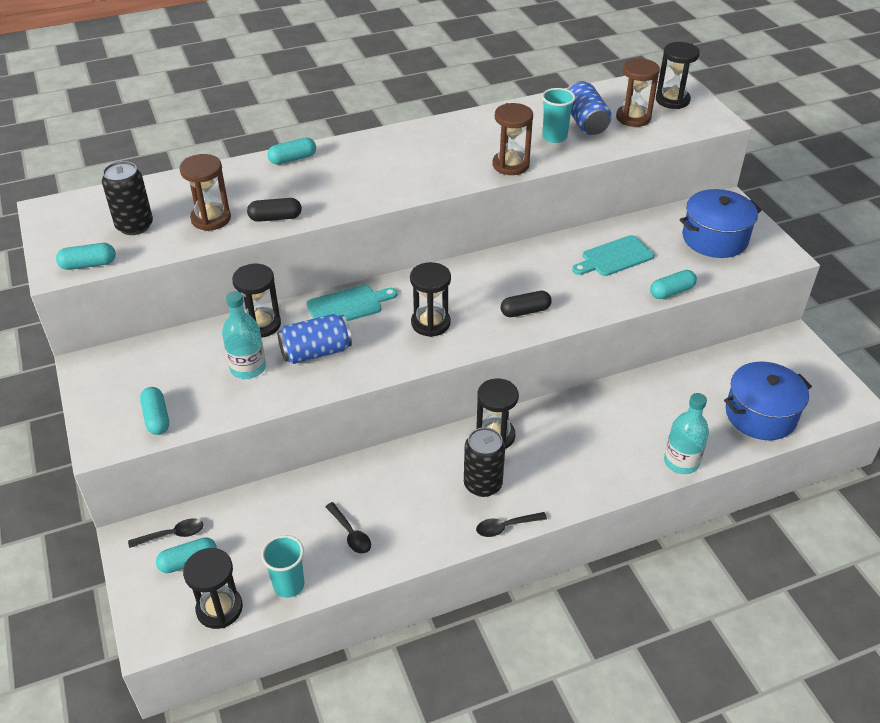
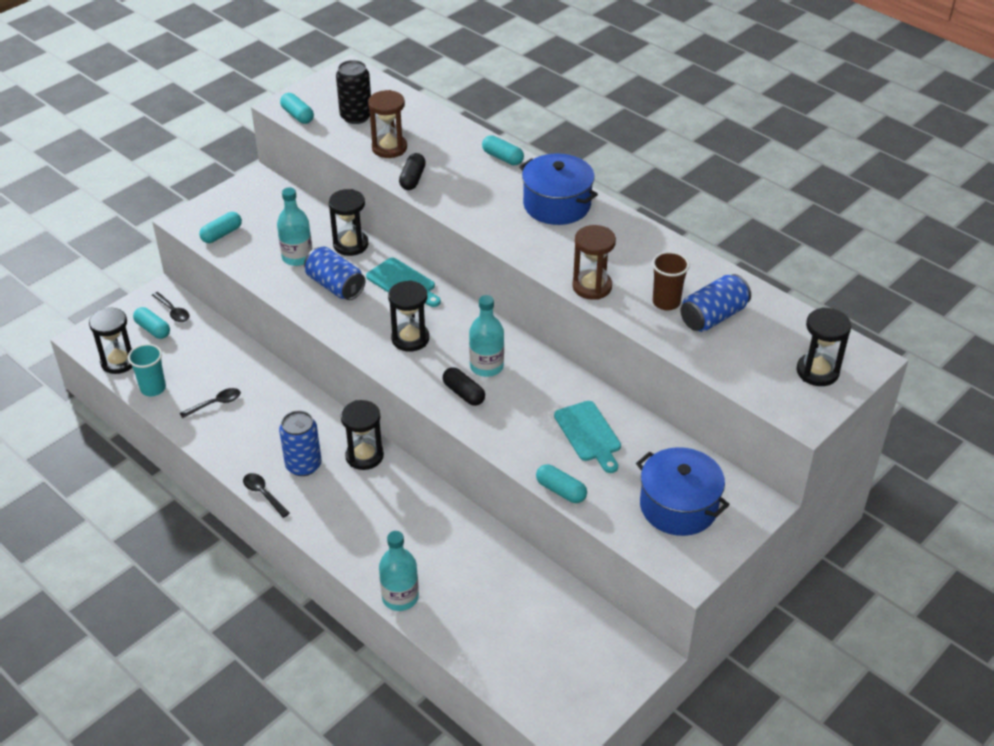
camera: 65 degrees right, 0 degrees up
(275, 218) = (412, 179): black capsule -> black capsule turned 45 degrees clockwise
(350, 533) = (215, 404): black spoon -> black spoon turned 150 degrees counterclockwise
(483, 484) = (303, 465): black can -> blue can
(499, 288) = (486, 366): none -> turquoise bottle
(554, 137) = (666, 302): turquoise cup -> brown cup
(614, 257) = (589, 434): turquoise cutting board -> turquoise cutting board turned 150 degrees counterclockwise
(633, 118) = (752, 349): brown hourglass -> none
(760, 415) = (501, 649): blue pot -> blue pot (557, 205)

